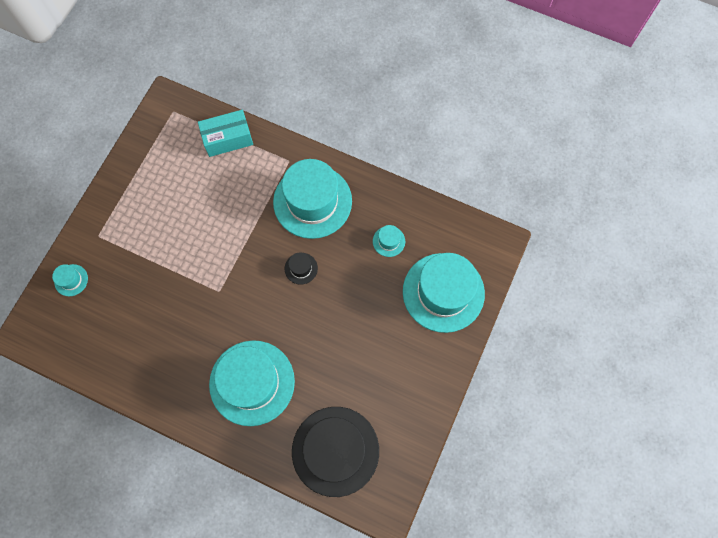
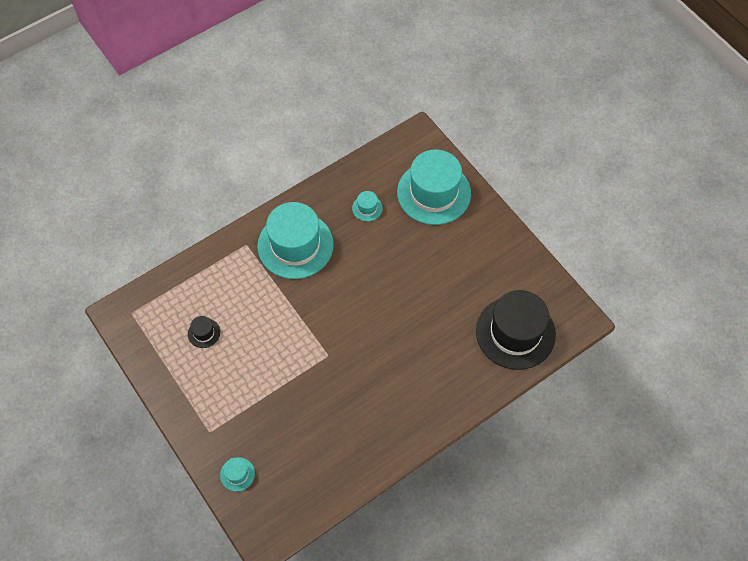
camera: 60 degrees left, 10 degrees down
(228, 139) = (191, 281): turquoise box -> none
(252, 382) = (423, 367): turquoise hat -> none
(301, 268) = (348, 283): black hat -> black hat (204, 333)

